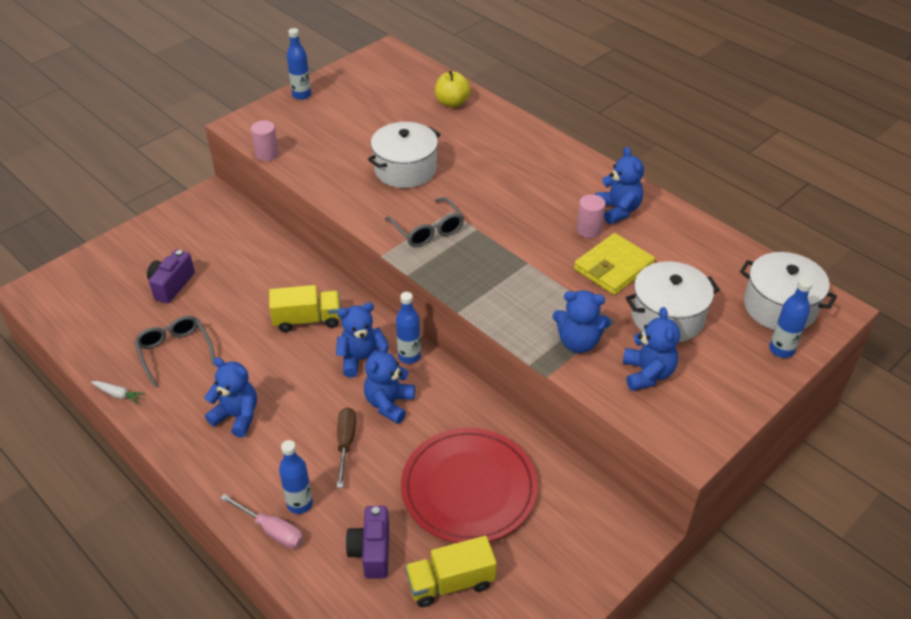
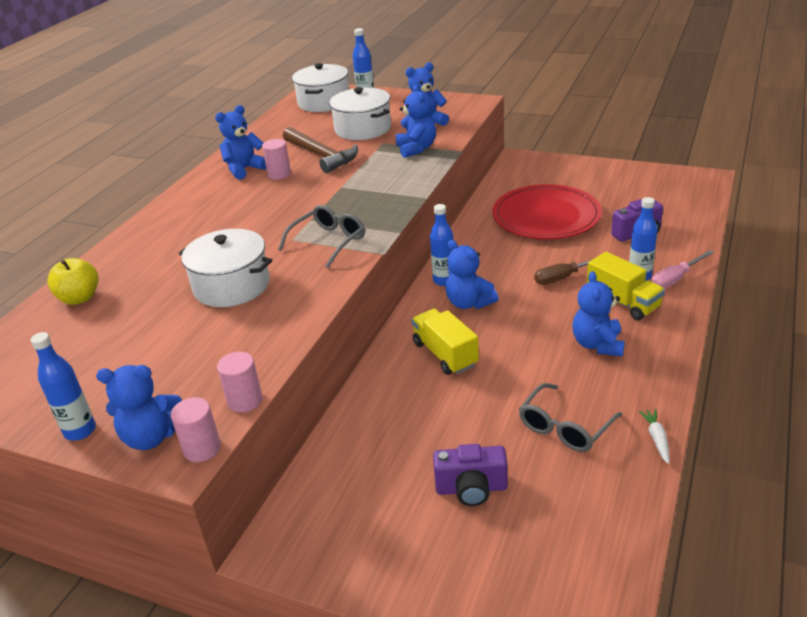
camera: 110 degrees left, 10 degrees down
(242, 133) = (202, 449): none -> pink cylinder
(271, 530) = (675, 279): pink screwdriver -> pink screwdriver turned 135 degrees counterclockwise
(389, 404) = (504, 272): blue teddy bear -> blue teddy bear (151, 437)
(450, 582) = (623, 201): yellow truck -> yellow truck (623, 302)
(613, 267) = (321, 155): yellow wallet -> brown hammer

